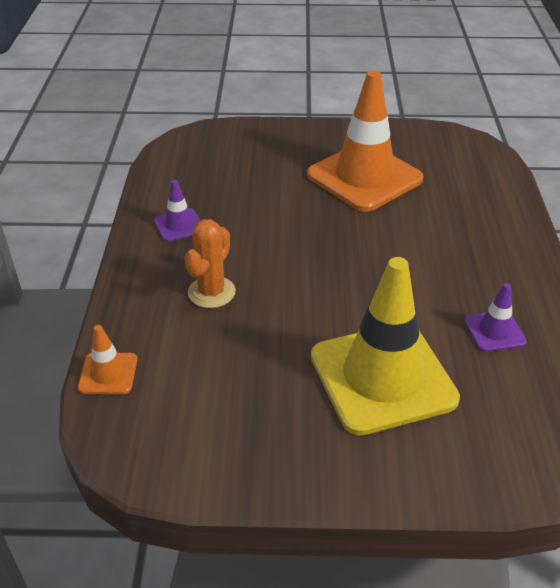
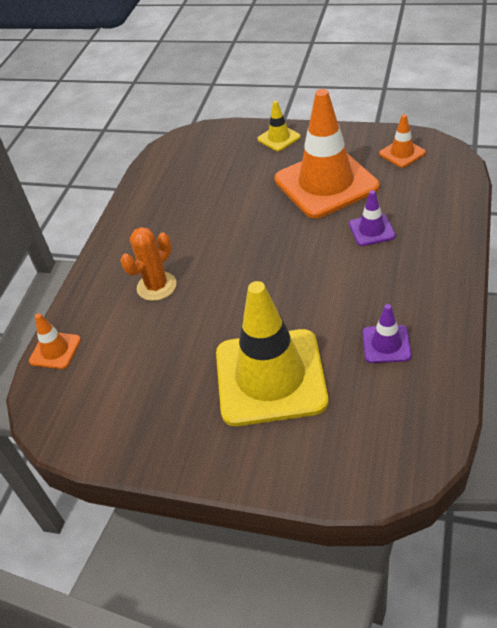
camera: 20 degrees right, 5 degrees up
(179, 225) = (150, 222): purple traffic cone -> purple traffic cone (371, 230)
(295, 135) = (279, 138): none -> yellow traffic cone
(432, 146) = (402, 153): none -> orange traffic cone

